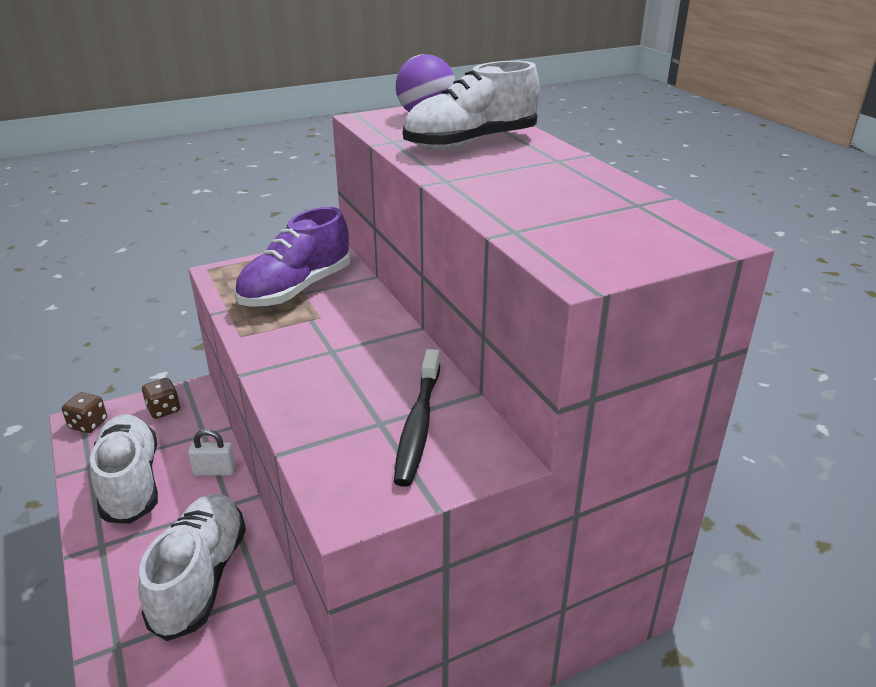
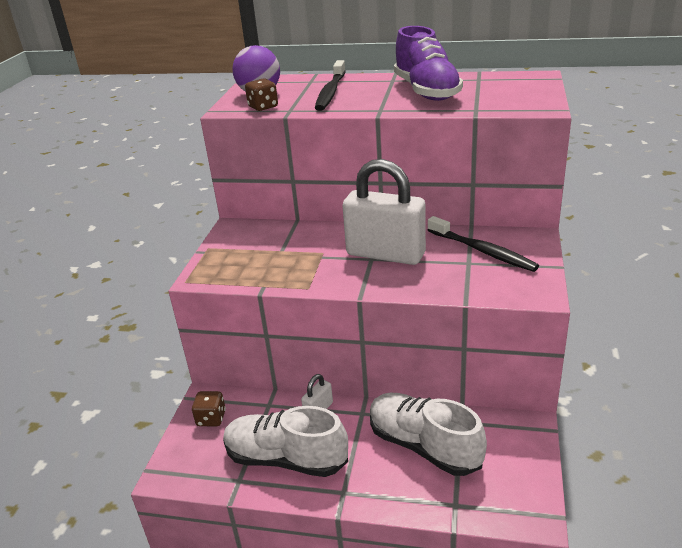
camera: 50 degrees left, 0 degrees up
(88, 424) = (178, 469): brown dice -> brown dice (263, 107)
(296, 289) = (273, 252): purple shoe -> purple shoe (426, 91)
(348, 356) = (385, 254): none -> white padlock
(470, 143) = (330, 92): white shoe -> black toothbrush

